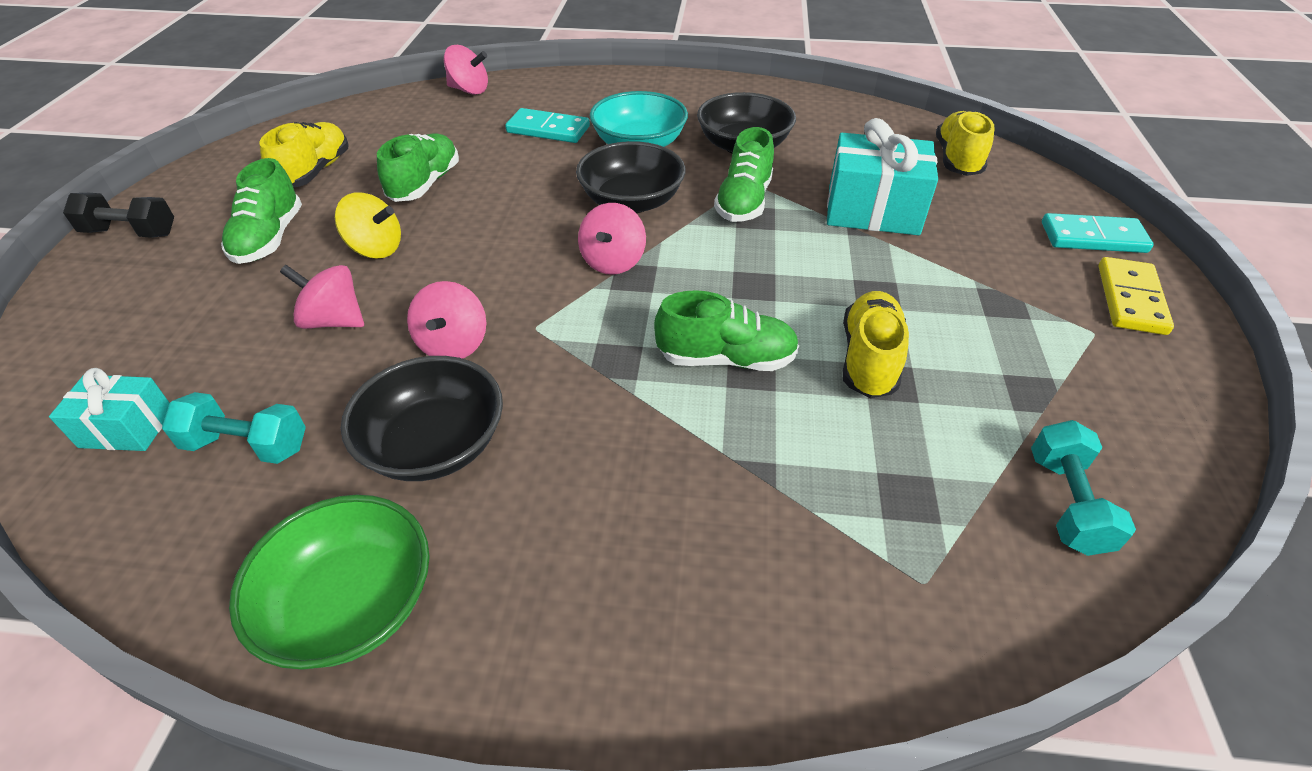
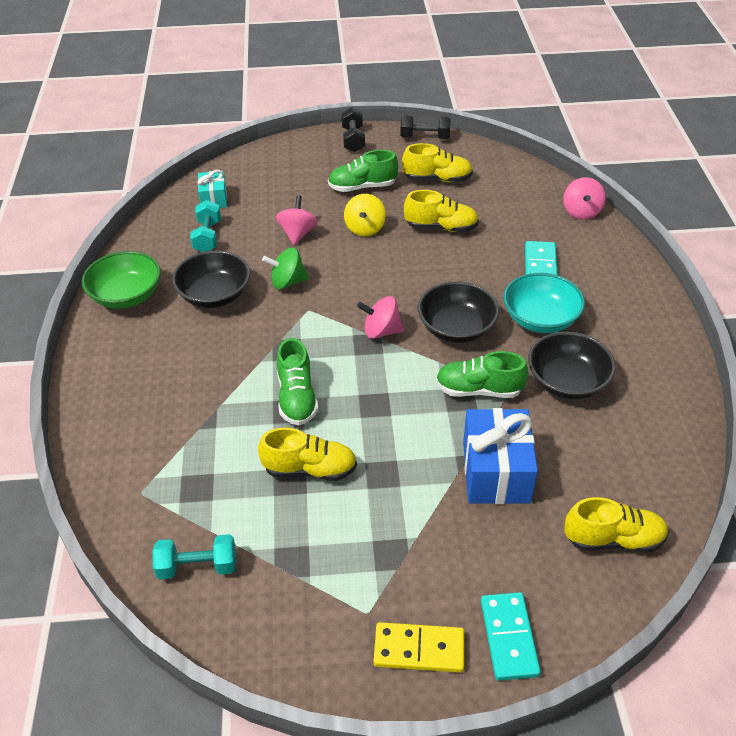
camera: 80 degrees right, 0 degrees up
(205, 167) = (425, 138): none -> black dumbbell
(425, 184) = (441, 227): green shoe -> yellow shoe
(453, 345) = (287, 282): pink spinning top -> green spinning top
(872, 210) = (496, 472): turquoise gift -> blue gift

